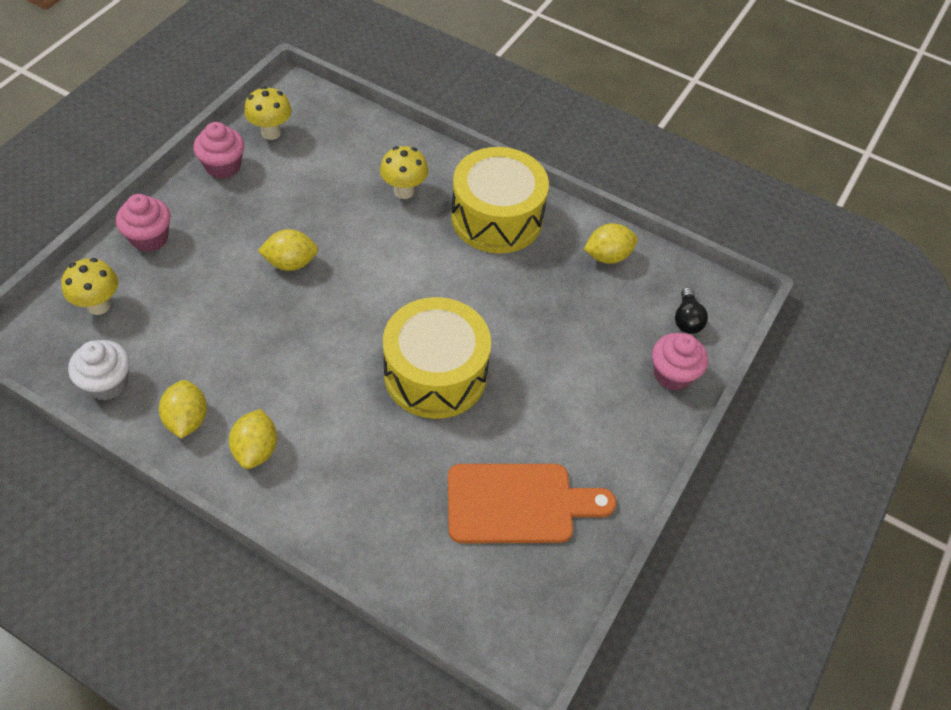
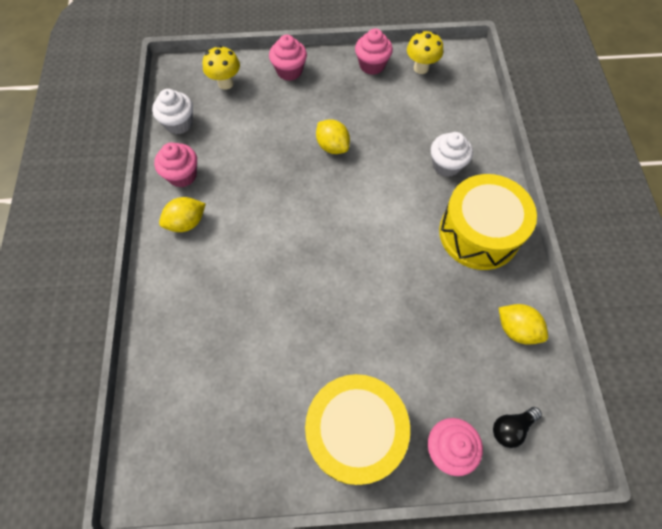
camera: 60 degrees right, 10 degrees up
(187, 420) = (182, 175): yellow lemon -> pink cupcake
(404, 191) = (446, 165): yellow mushroom -> white cupcake
(435, 374) = (316, 282): yellow drum -> yellow drum (354, 433)
(518, 504) = (252, 403): orange cutting board -> none

